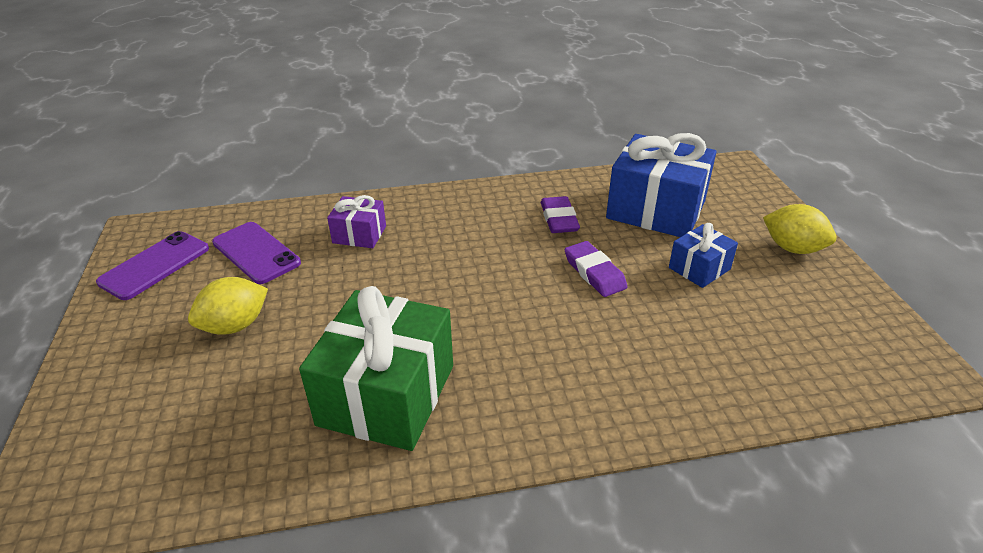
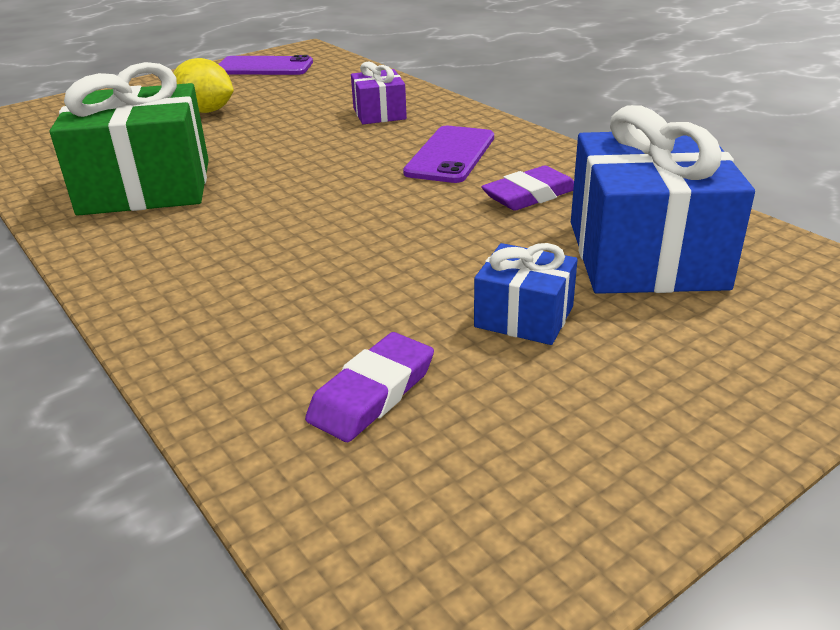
camera: 65 degrees right, 5 degrees down
(256, 253) = (311, 88): purple phone -> purple phone (450, 155)
(594, 273) = (432, 241): purple eraser -> purple eraser (372, 393)
(792, 248) = (695, 405): yellow lemon -> none

